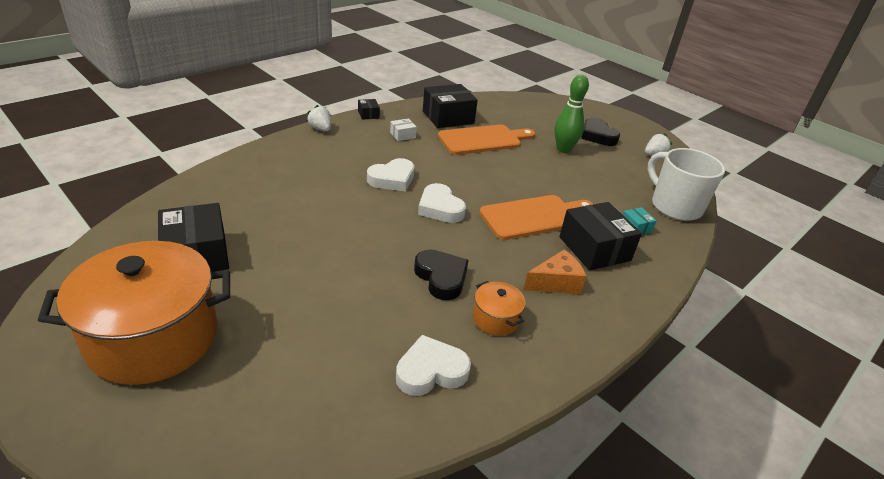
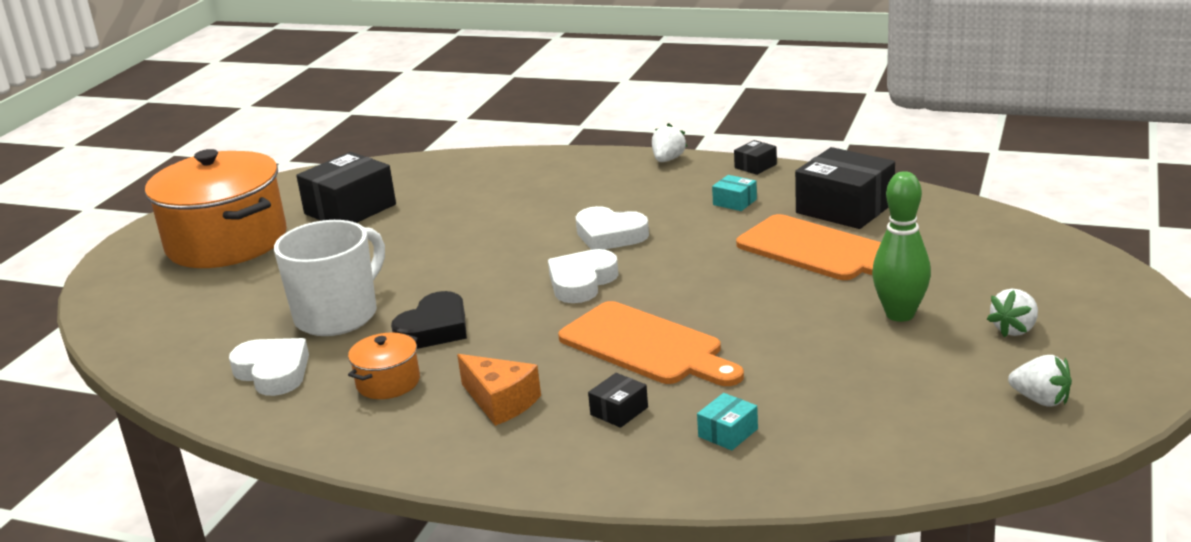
camera: 70 degrees right, 10 degrees down
(403, 135) = (734, 202): white box -> turquoise box
(594, 249) = (619, 411): black box -> black box, size x0.46
(597, 136) = (1014, 329): black heart -> white strawberry
(675, 206) = (858, 457): white mug -> white mug (338, 316)

